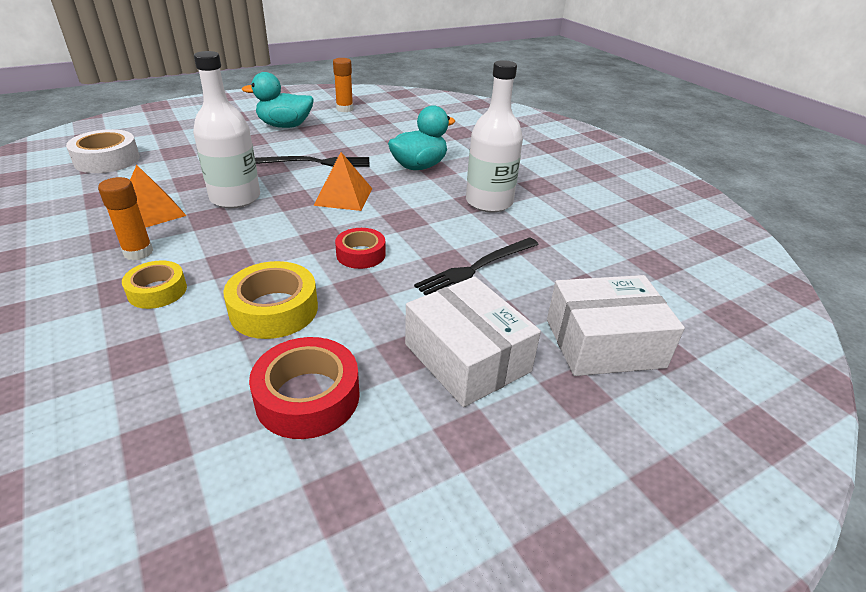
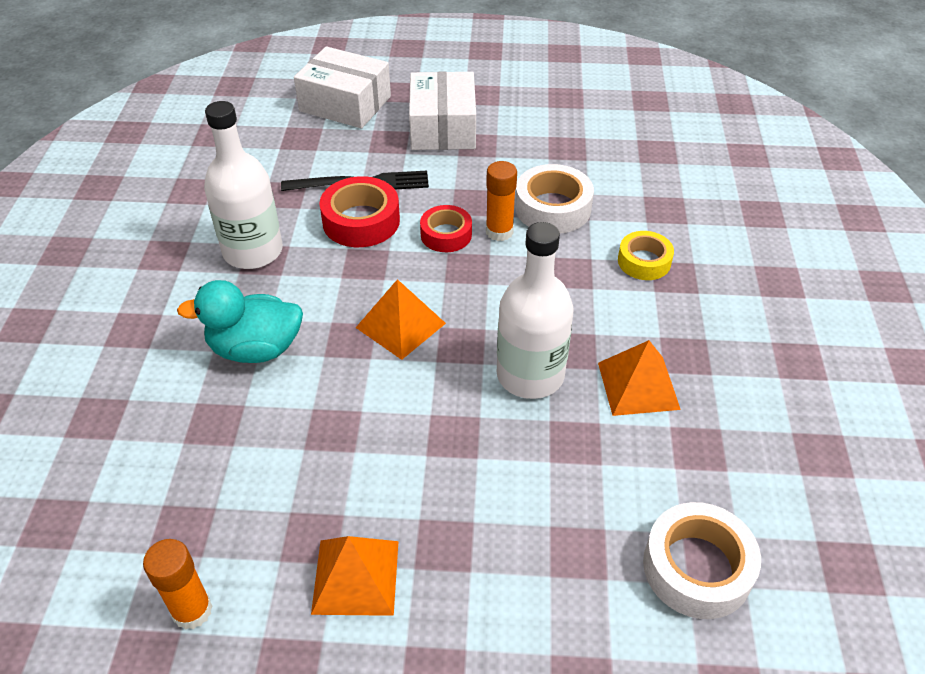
camera: 145 degrees left, 10 degrees up
(138, 252) = (658, 318): orange glue stick -> orange glue stick (499, 232)
(274, 309) = (553, 208): yellow tape -> white tape
(285, 126) = (356, 577): turquoise duck -> orange pyramid
(308, 397) = (559, 142): red tape -> red tape (361, 221)
(317, 162) = (381, 418): black fork -> none

